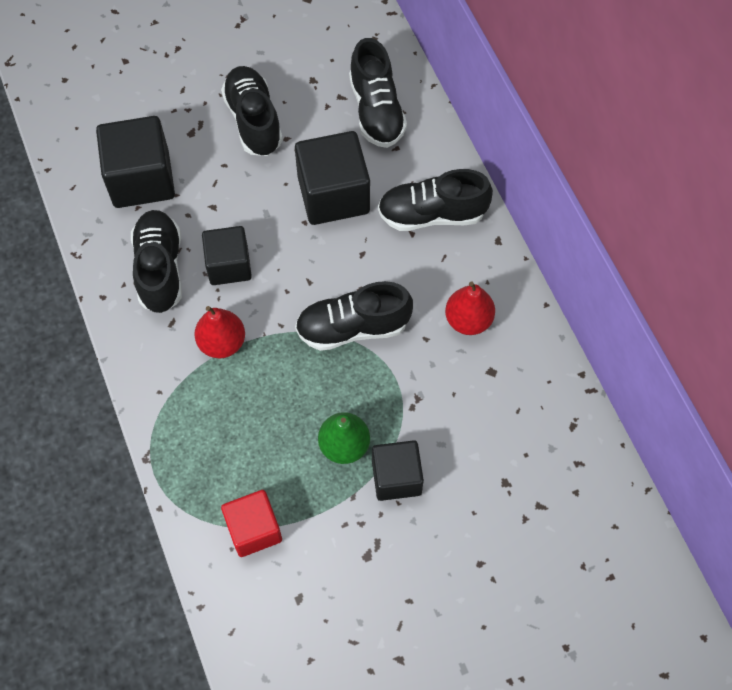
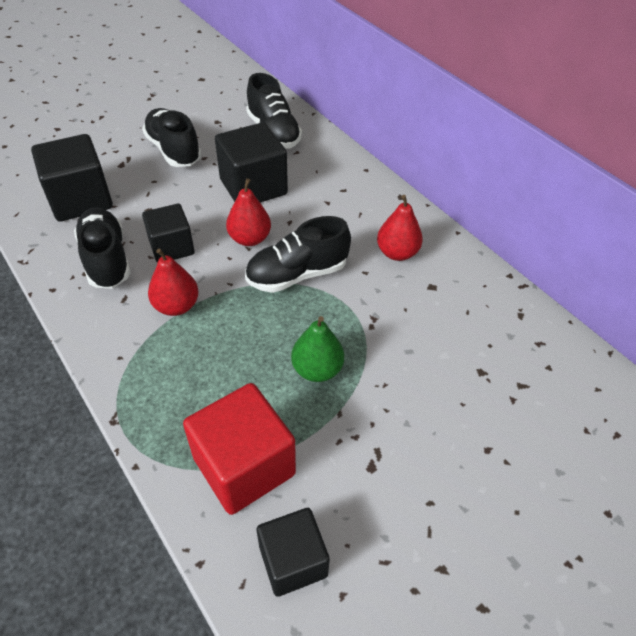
camera: 15 degrees left, 15 degrees down
(254, 529) = (244, 466): red cube -> red cube, size x1.54
(313, 270) = (249, 239): none -> red pear
(396, 477) = (377, 387): black cube -> black cube (293, 561)
(432, 214) = (340, 188): black shoe -> none

